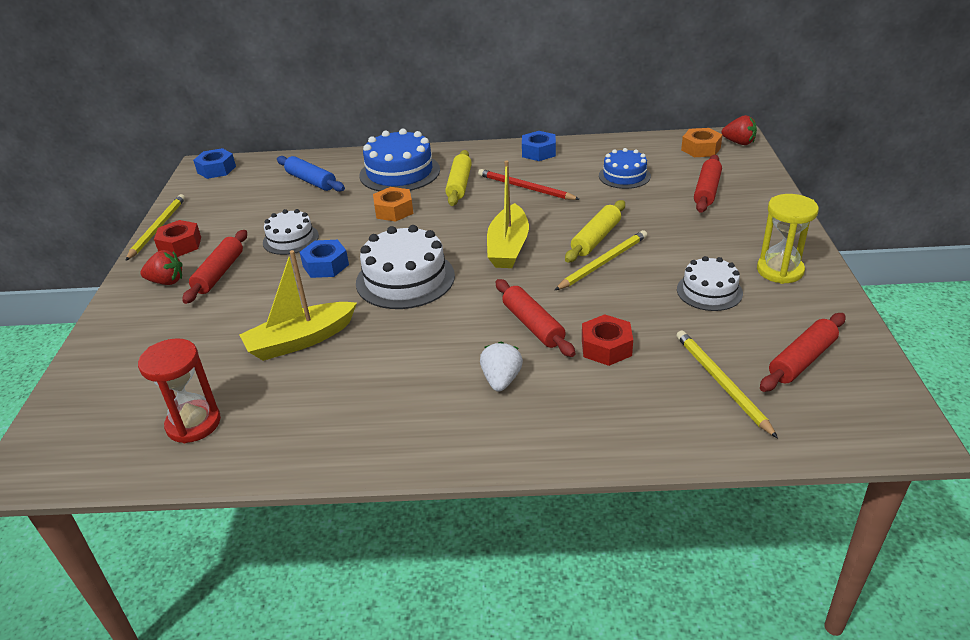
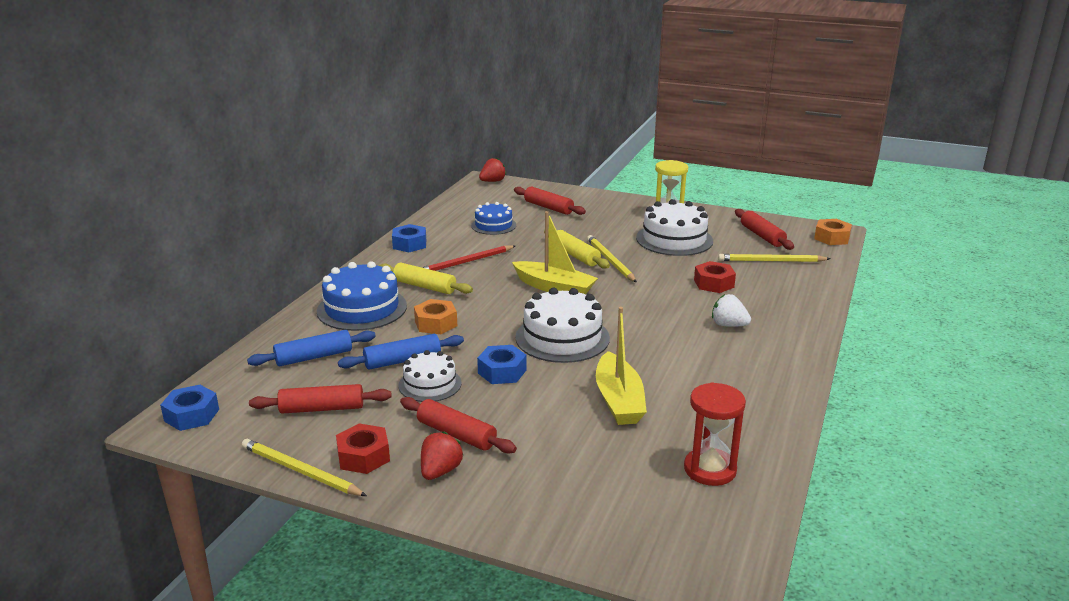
camera: 70 degrees left, 10 degrees down
(323, 216) = (402, 360): none -> blue rolling pin
(533, 325) = (670, 301): red rolling pin -> red rolling pin (322, 409)
(700, 149) = (485, 193): orange nut -> orange nut (831, 238)
(709, 291) = (674, 239): white cake -> white cake, size x1.64

